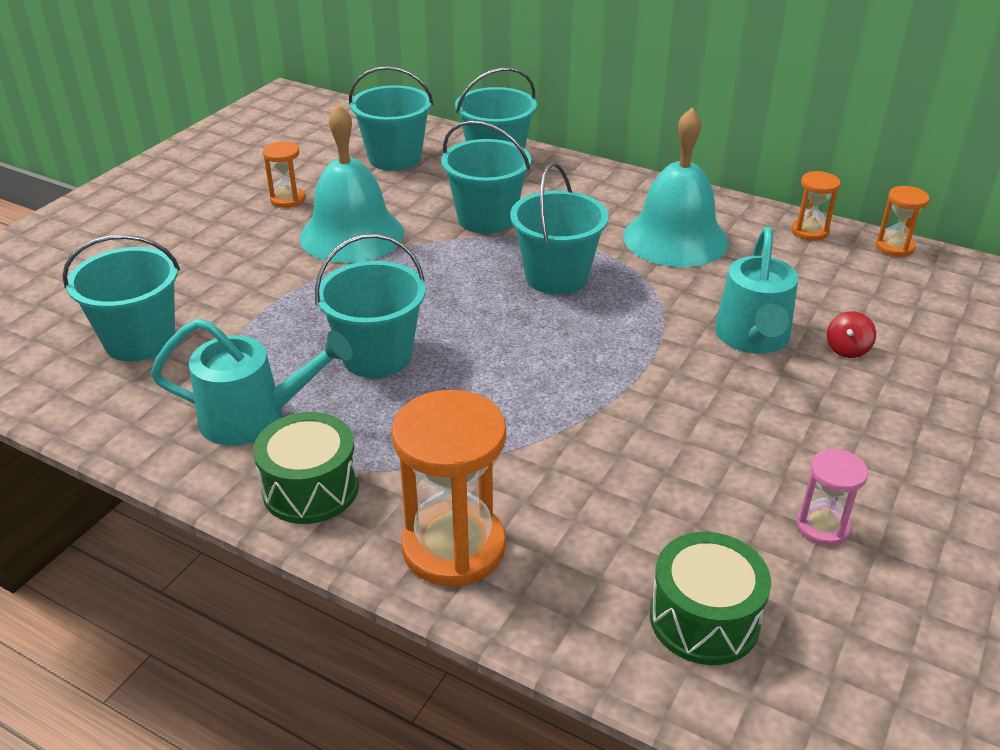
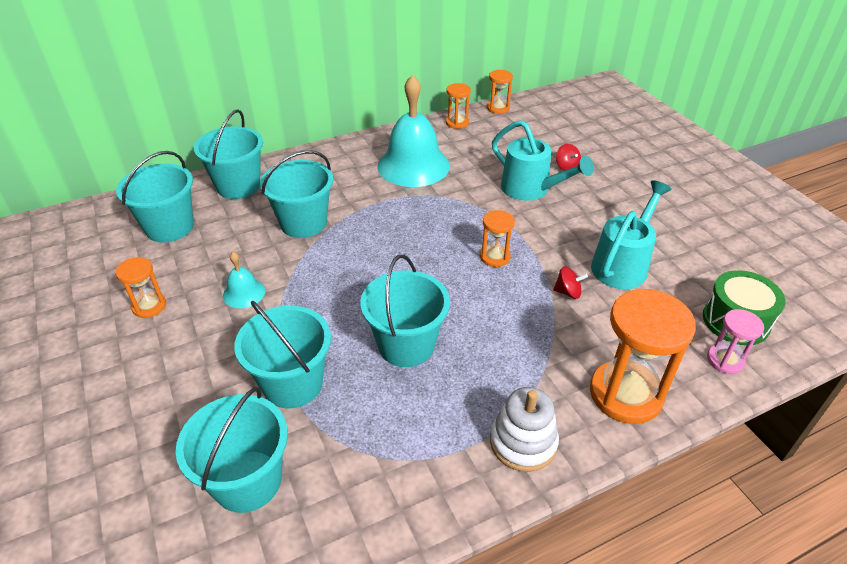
camera: 55 degrees left, 5 degrees up
(256, 417) = (420, 442): turquoise watering can -> turquoise watering can (623, 264)
(310, 488) = (523, 442): green drum -> white stacking toy
(352, 234) = (244, 293): turquoise bell -> turquoise bell, size x0.46
(556, 277) = (402, 226): turquoise bucket -> turquoise bucket (293, 384)
(583, 360) = (495, 257): none -> orange hourglass
(585, 439) = (568, 292): none -> red spinning top
(822, 526) = (692, 247): pink hourglass -> pink hourglass (725, 360)

